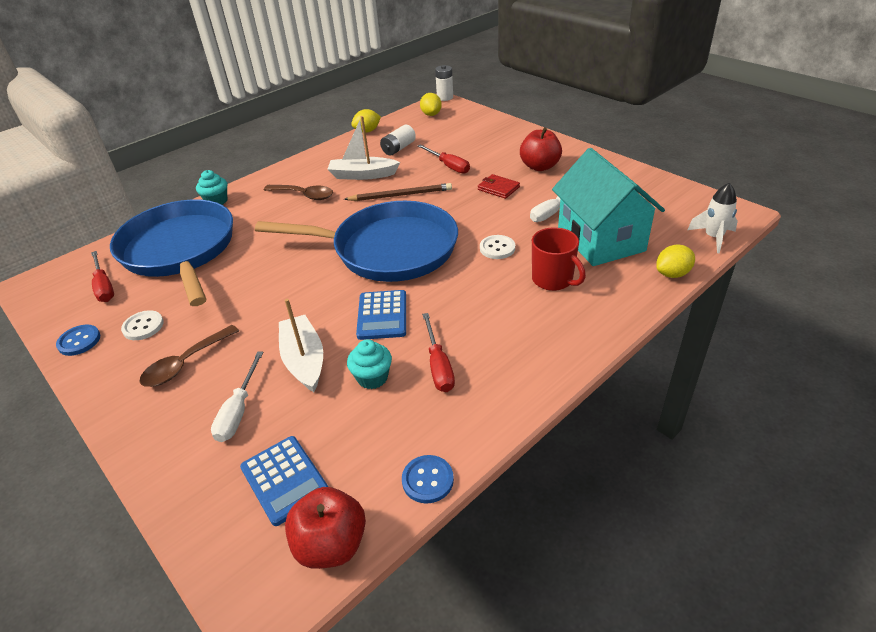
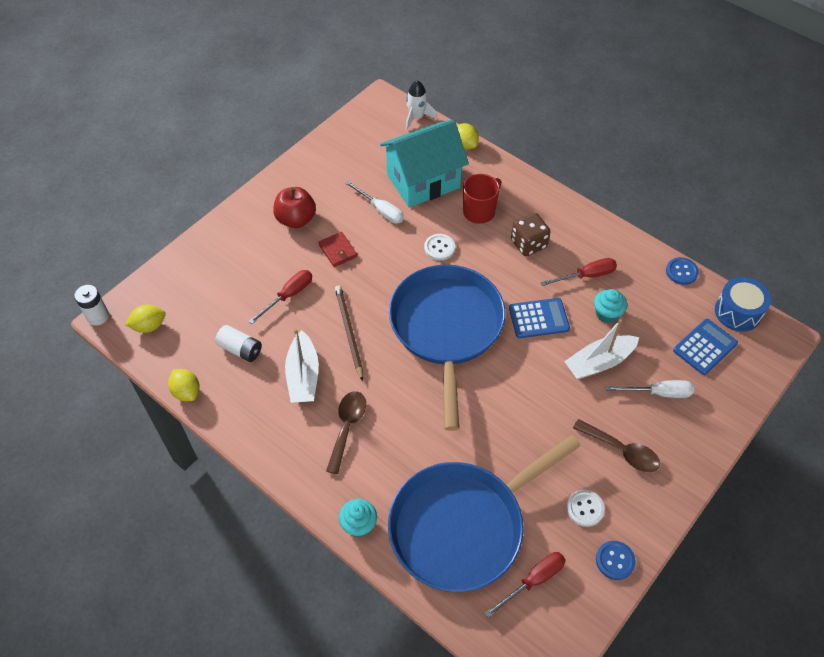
camera: 100 degrees left, 15 degrees up
(331, 544) = (737, 312): red apple -> blue drum
(498, 188) = (338, 251): red wallet -> red wallet turned 60 degrees counterclockwise
(498, 317) = (528, 244): none -> brown dice

